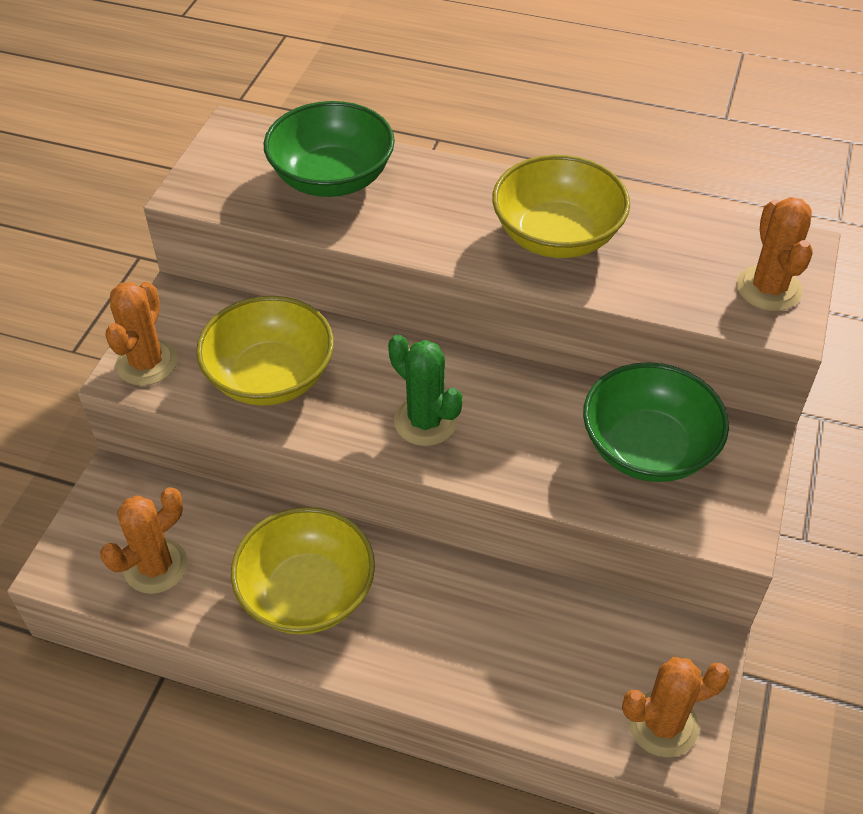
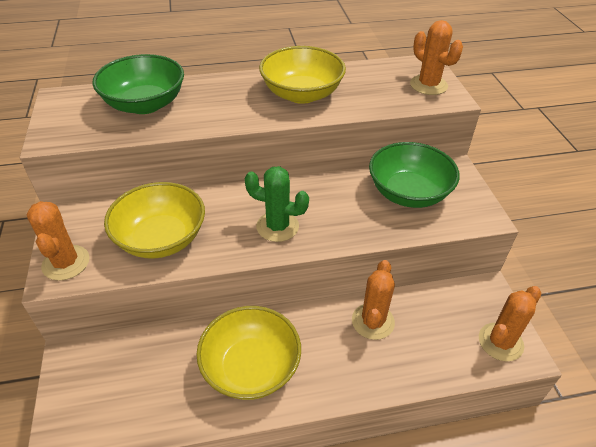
camera: 30 degrees left, 5 degrees down
(156, 566) = (135, 400): orange cactus -> orange cactus (373, 321)

